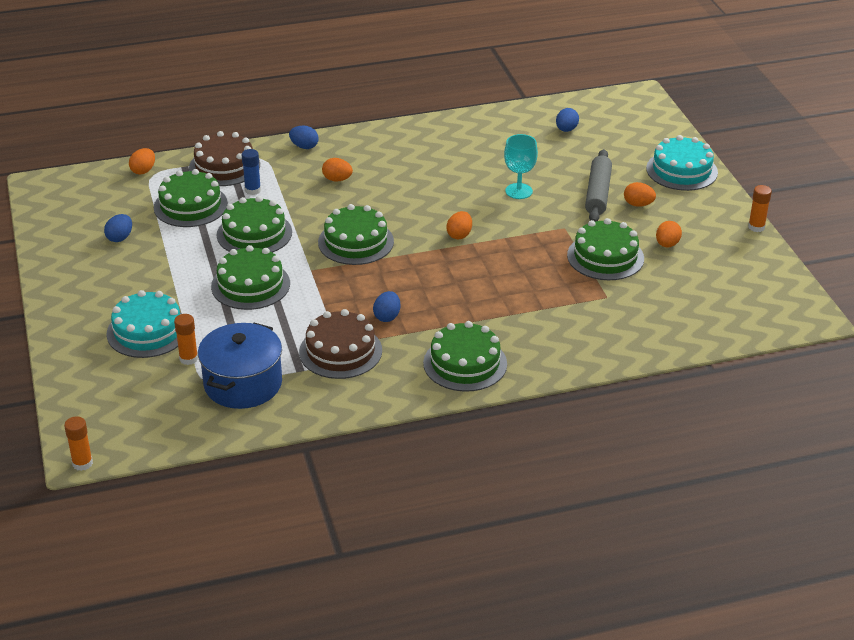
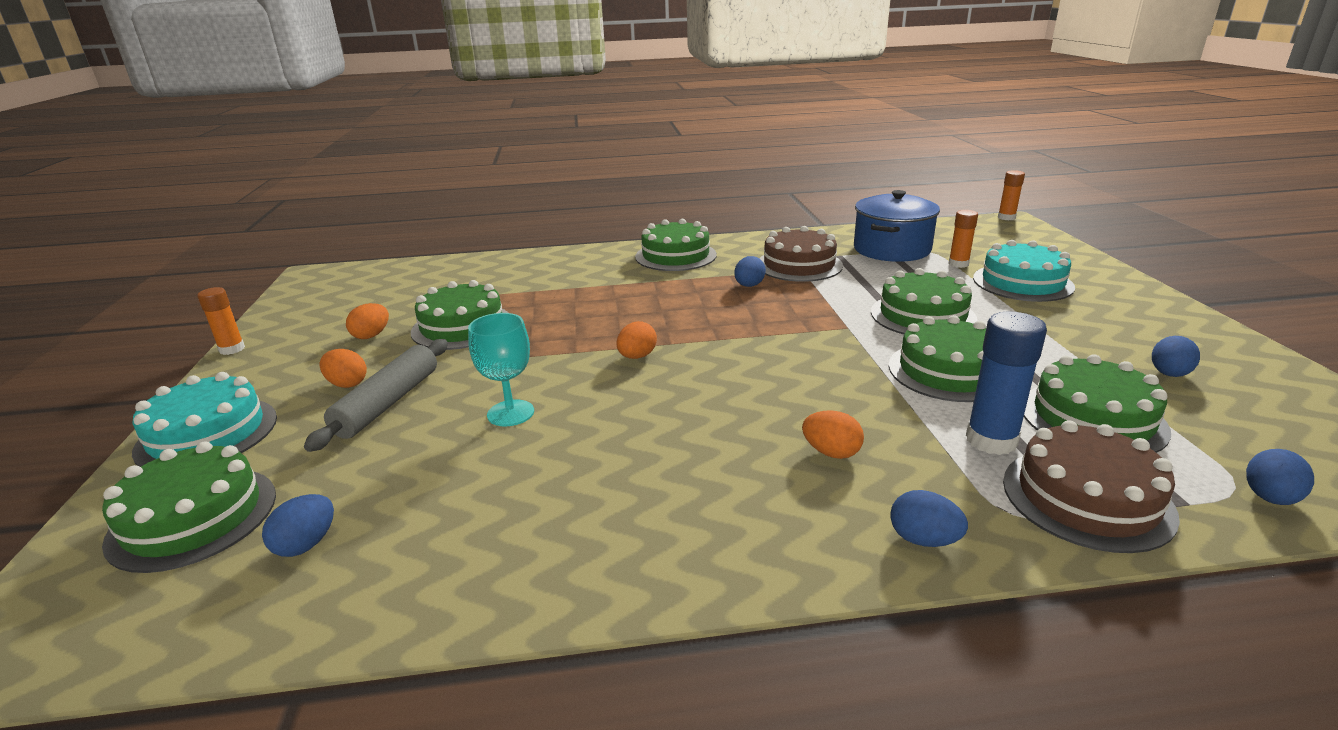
camera: 170 degrees left, 10 degrees down
(143, 171) = (1269, 498): orange egg -> blue egg
(253, 190) = (991, 440): blue glue stick -> blue glue stick, size x1.57
(356, 242) = (789, 354): green cake -> green cake (193, 517)

